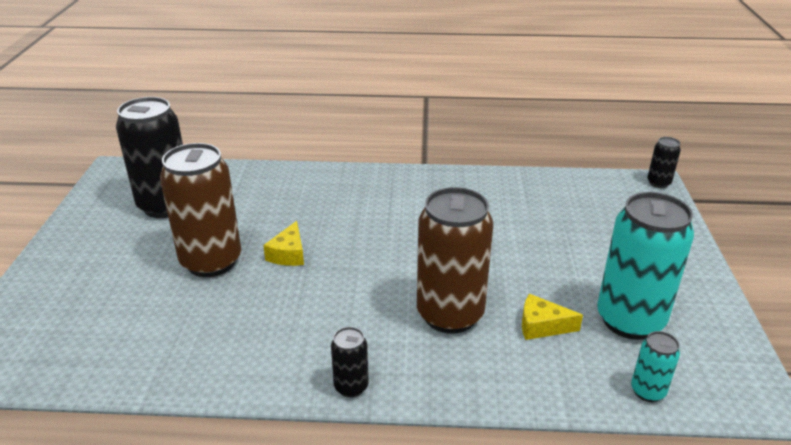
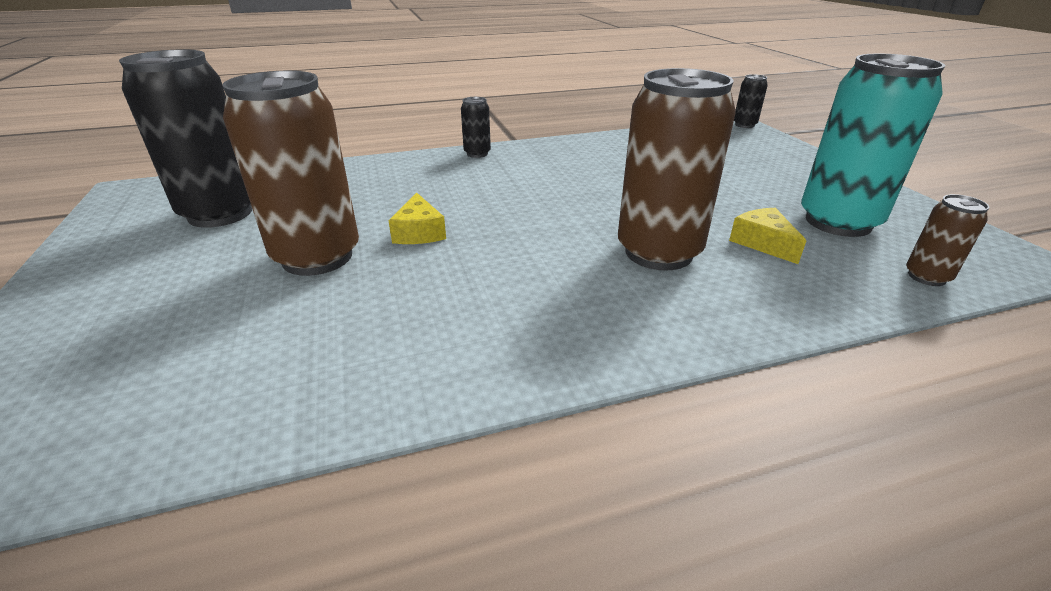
camera: 20 degrees left, 0 degrees up
(351, 386) = (607, 352): black can -> black can (477, 154)
(542, 326) = (763, 243): yellow cheese -> yellow cheese turned 75 degrees clockwise
(647, 391) = (926, 277): turquoise can -> brown can

